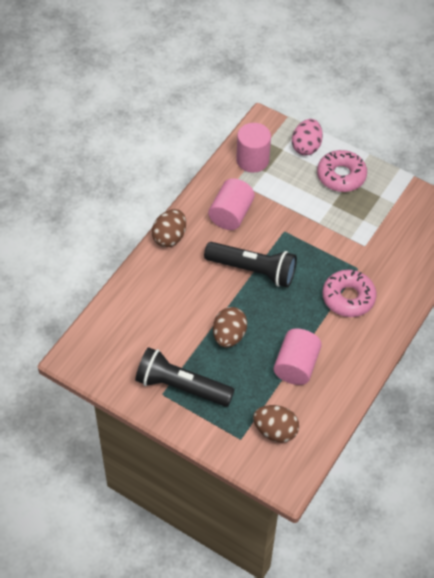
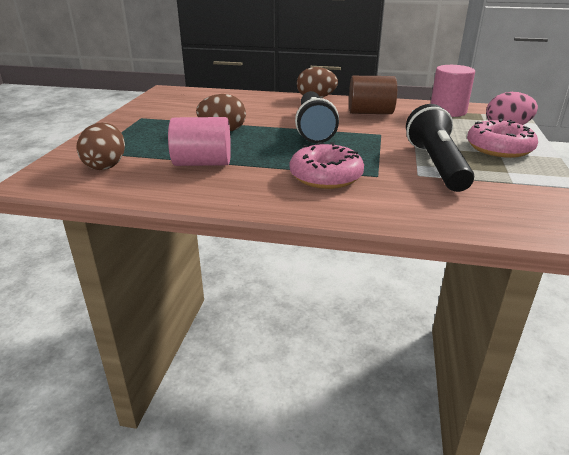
camera: 70 degrees right, 25 degrees down
(181, 386) = (151, 122): black flashlight -> black flashlight (436, 165)
(231, 214) = (370, 113): pink cylinder -> brown cylinder

